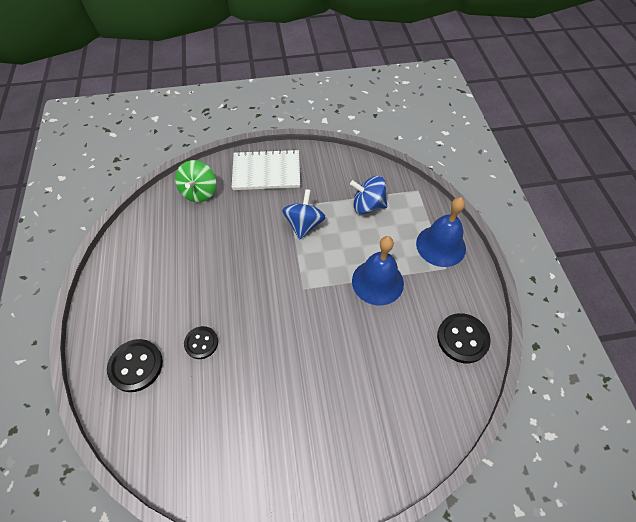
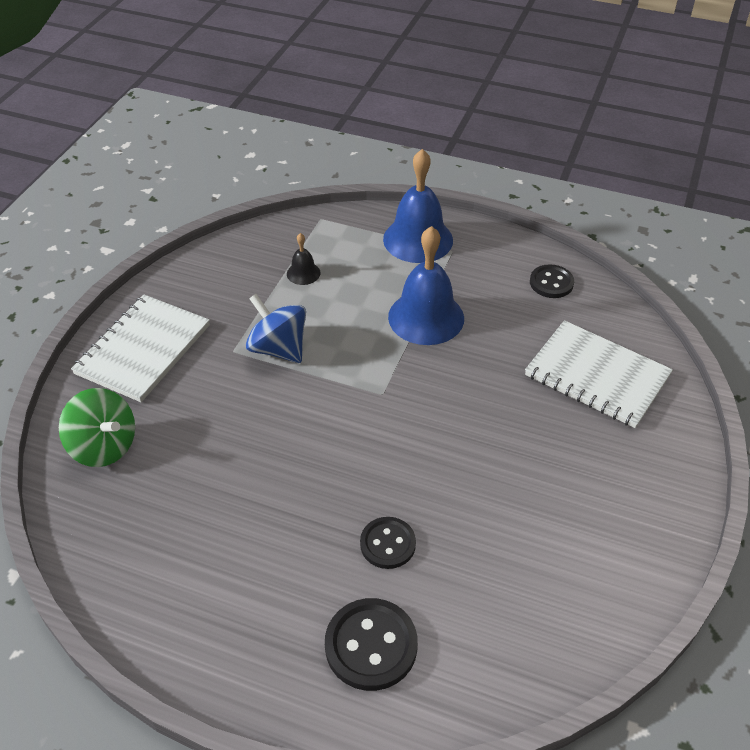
camera: 60 degrees left, 10 degrees down
(368, 205) = (303, 273): blue spinning top -> black bell
(396, 404) = (597, 376): none -> white notebook
(462, 339) = (551, 283): black button -> black button, size x0.65

